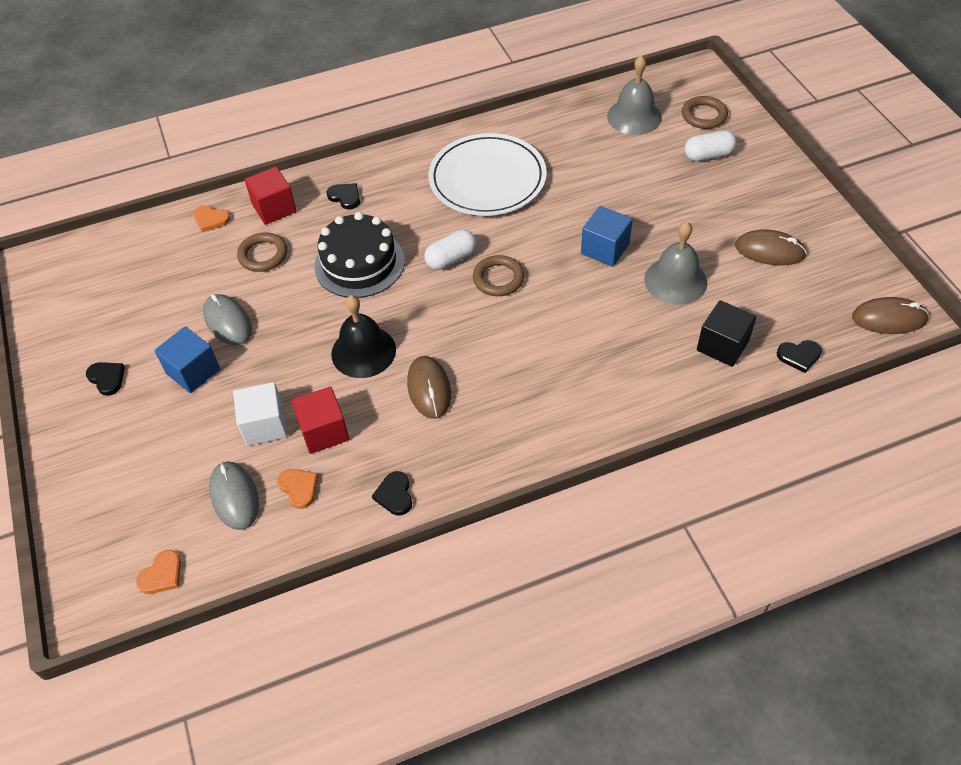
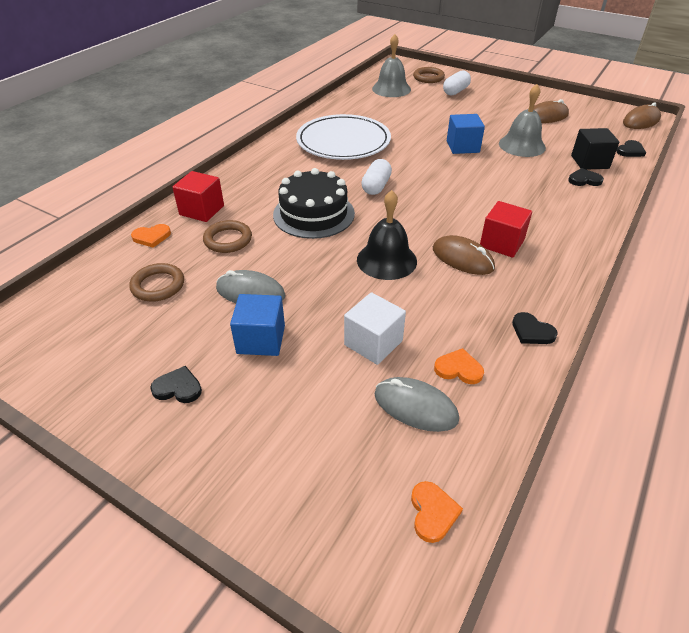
camera: 40 degrees left, 10 degrees down
(324, 431) = (425, 321): red cube -> red cube (502, 243)
(345, 197) = (253, 184): black heart -> black heart (584, 180)
(498, 278) = (421, 184): brown ring -> brown ring (158, 285)

